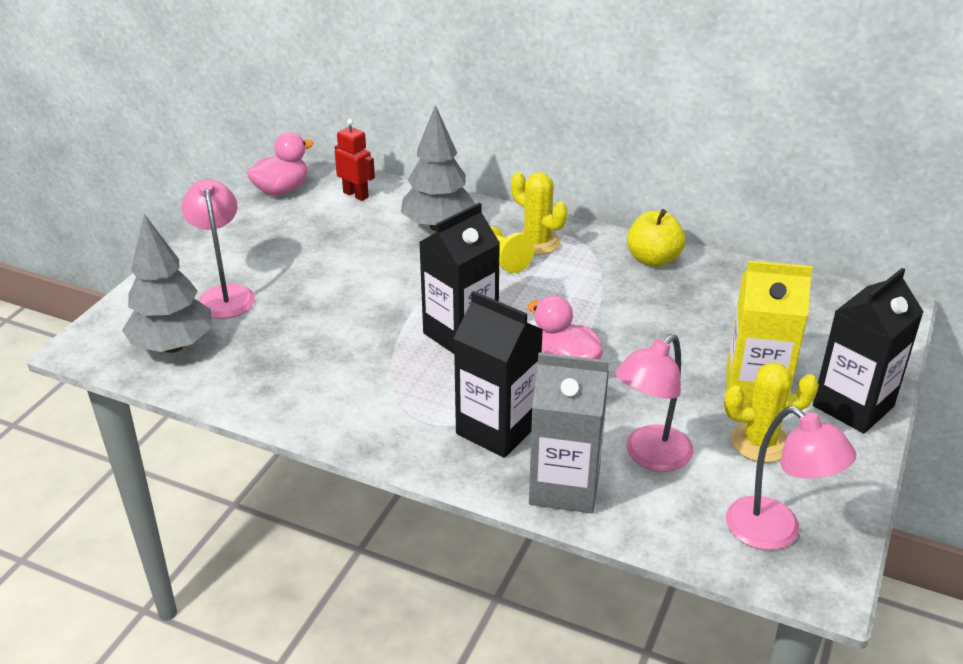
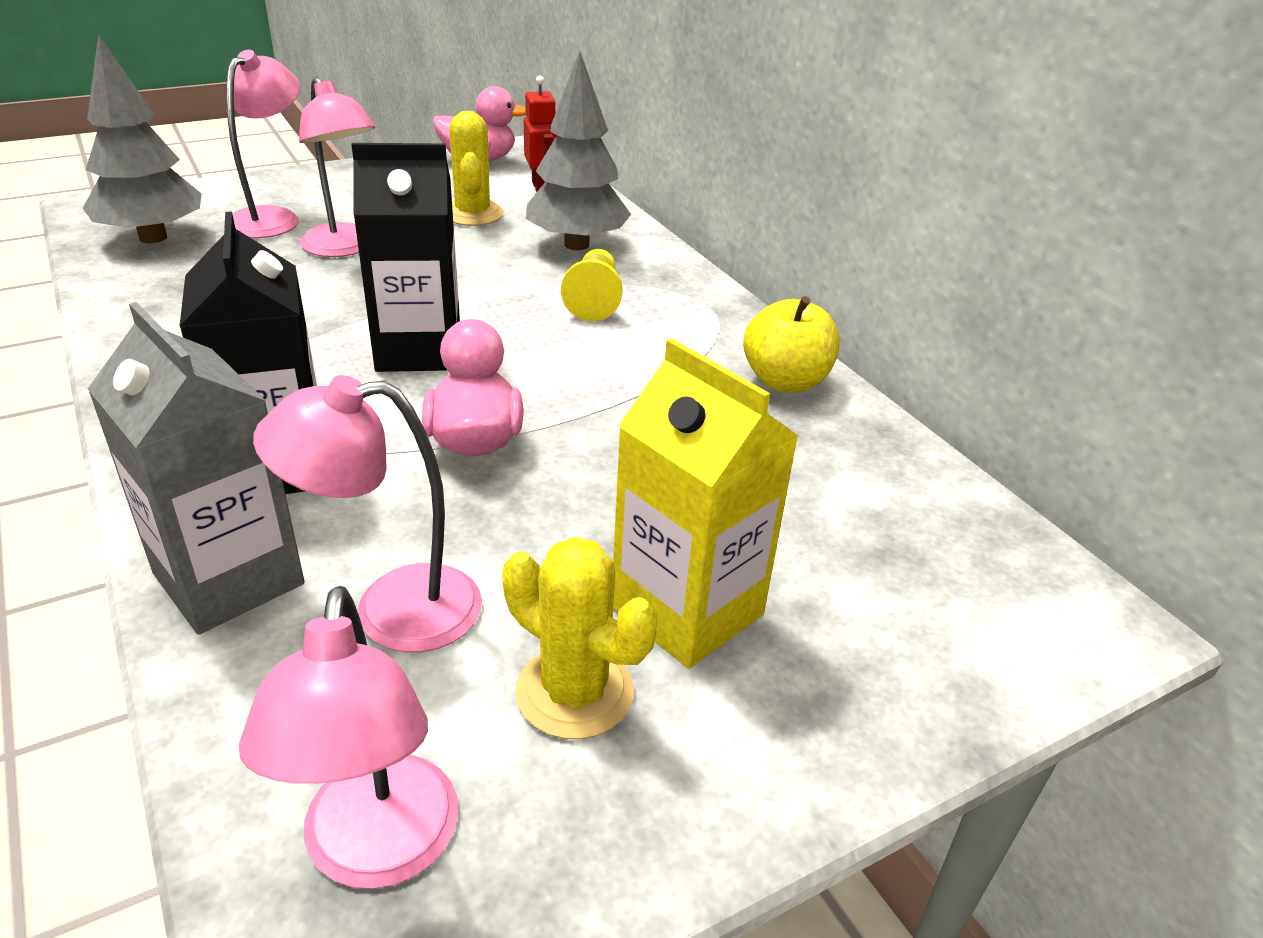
camera: 35 degrees right, 0 degrees up
(309, 293) = (344, 248): none -> pink lamp
(537, 242) = (662, 302): yellow cactus -> yellow cactus (473, 214)
(853, 406) = (815, 734): black carton -> none

